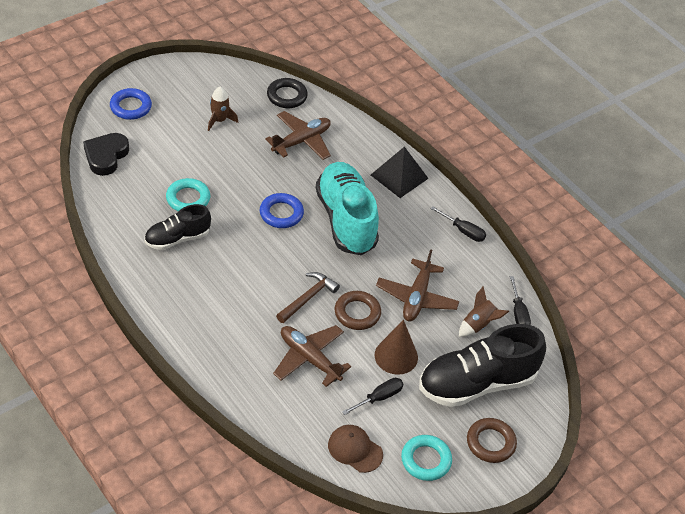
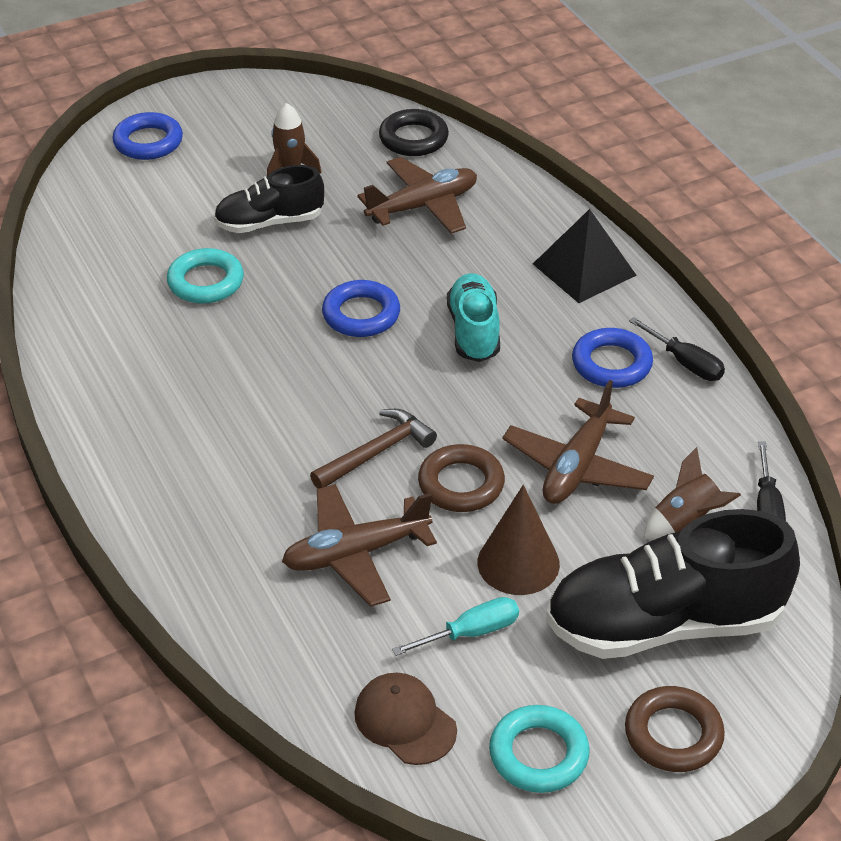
camera: 15 degrees right, 5 degrees down
(106, 156) = (86, 211): black heart -> none
(177, 238) = (171, 342): black shoe -> black shoe (269, 223)
(309, 358) = (355, 554): brown plane -> brown plane turned 75 degrees counterclockwise
(346, 220) = (474, 331): turquoise shoe -> turquoise shoe, size x0.57
(379, 398) = (470, 633): black screwdriver -> turquoise screwdriver
(424, 234) = (611, 364): none -> blue ring

